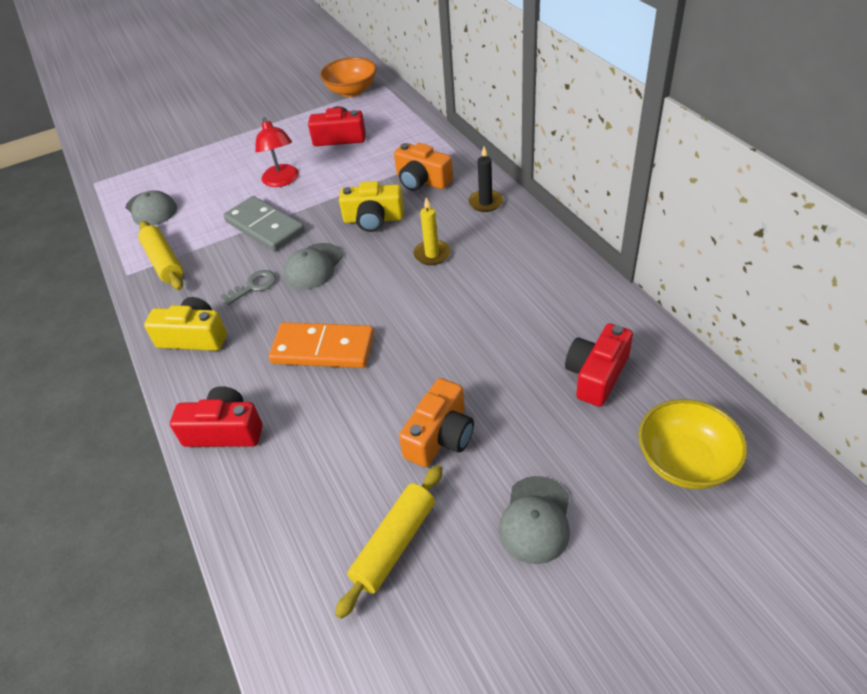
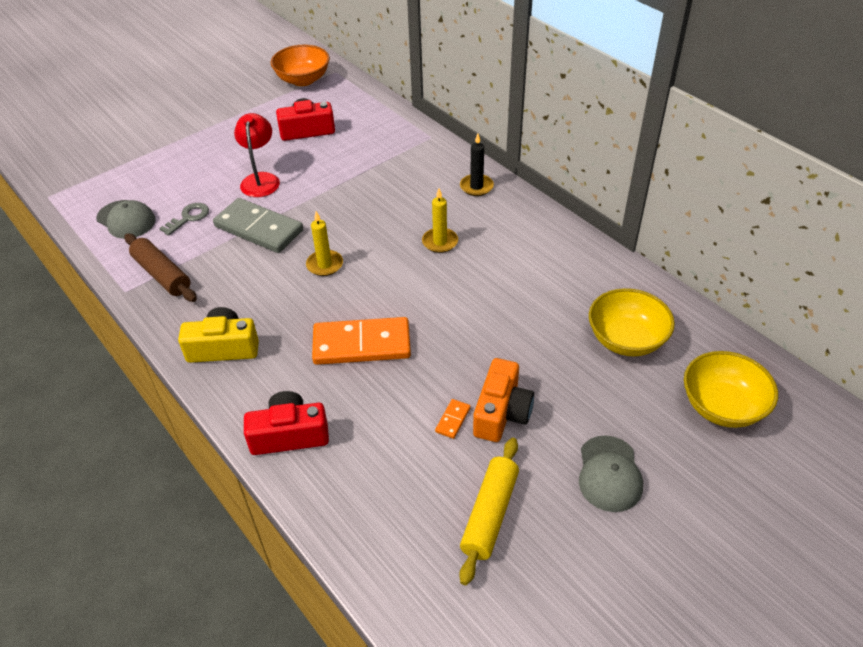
camera: 15 degrees left, 0 degrees up
(164, 262) = (162, 274): yellow rolling pin -> brown rolling pin
(253, 286) = (268, 290): grey key -> grey key (188, 218)
(282, 181) = (261, 179): red lamp -> red lamp turned 150 degrees counterclockwise
(314, 266) = (324, 265): grey cap -> yellow candle
(373, 219) = (370, 212): yellow camera -> none
(388, 437) = (453, 420): none -> orange domino
(422, 180) = (406, 169): orange camera -> none
(596, 375) = (626, 339): red camera -> yellow bowl

